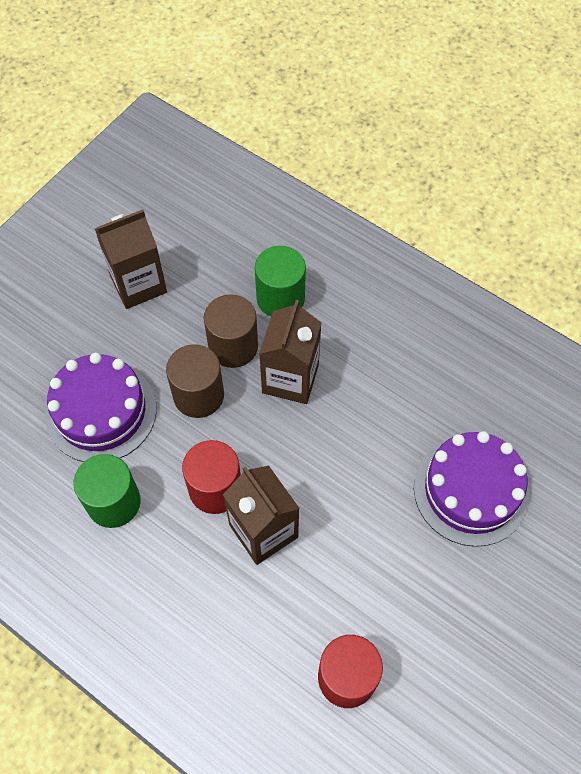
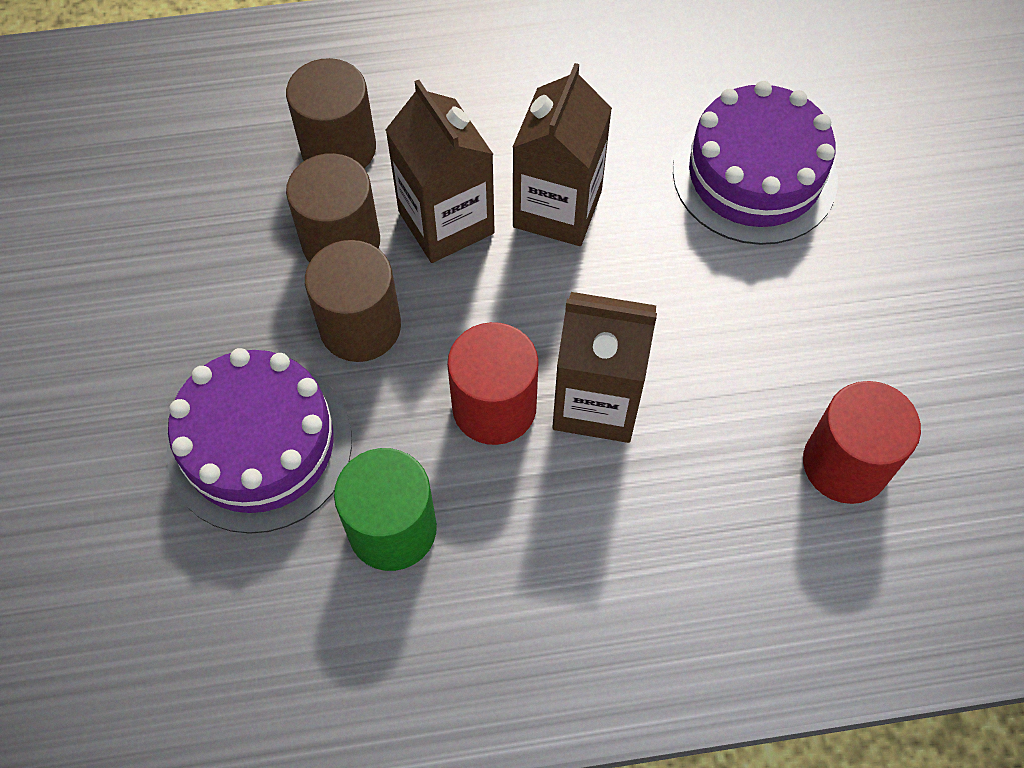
camera: 45 degrees left, 0 degrees up
(138, 284) = (143, 268): brown carton -> brown carton (557, 209)
(280, 298) = (338, 148): green cylinder -> brown cylinder

